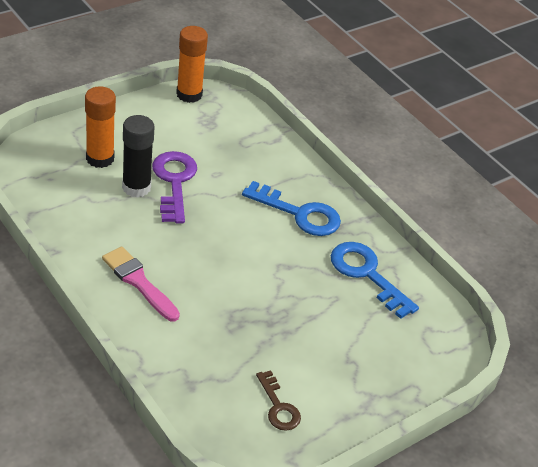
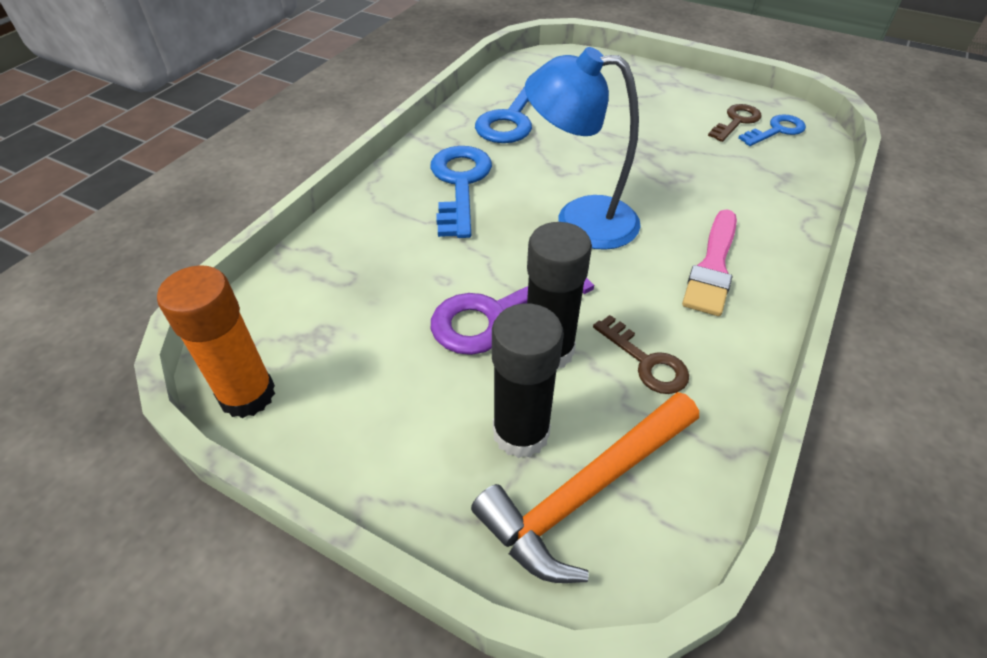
camera: 110 degrees left, 5 degrees up
(57, 163) = (585, 491): none -> orange hammer
(100, 158) = (521, 433): orange glue stick -> black glue stick
(100, 216) = (646, 362): none -> brown key
(224, 248) = (579, 220): none -> blue lamp
(248, 424) = (776, 131): none -> blue key

